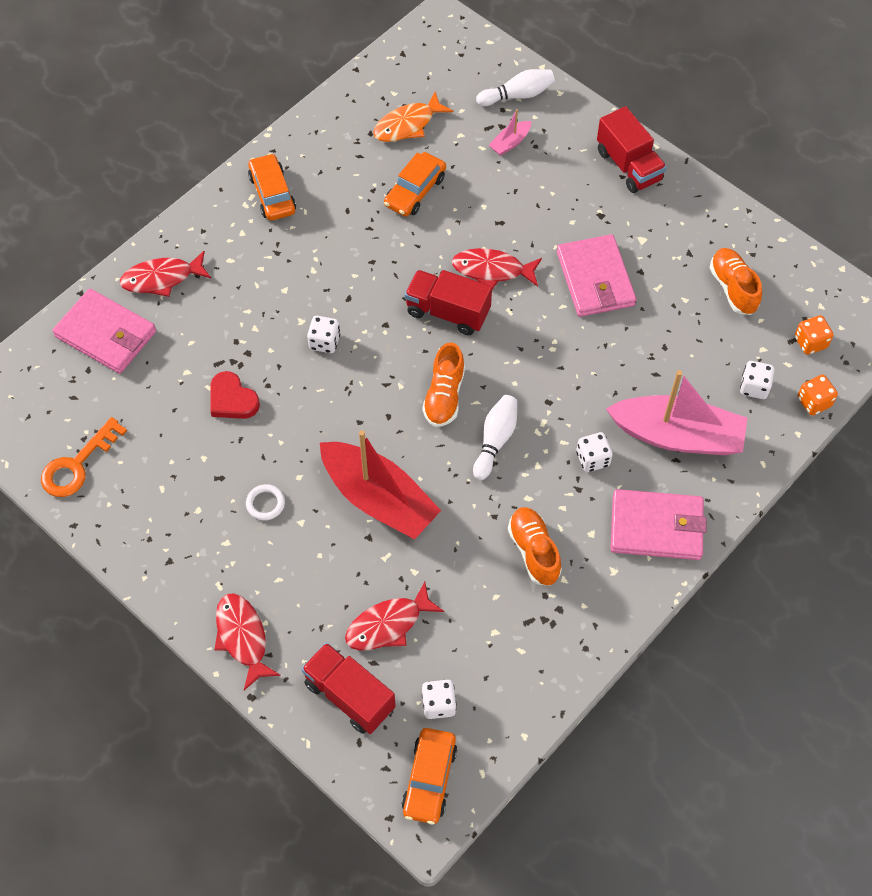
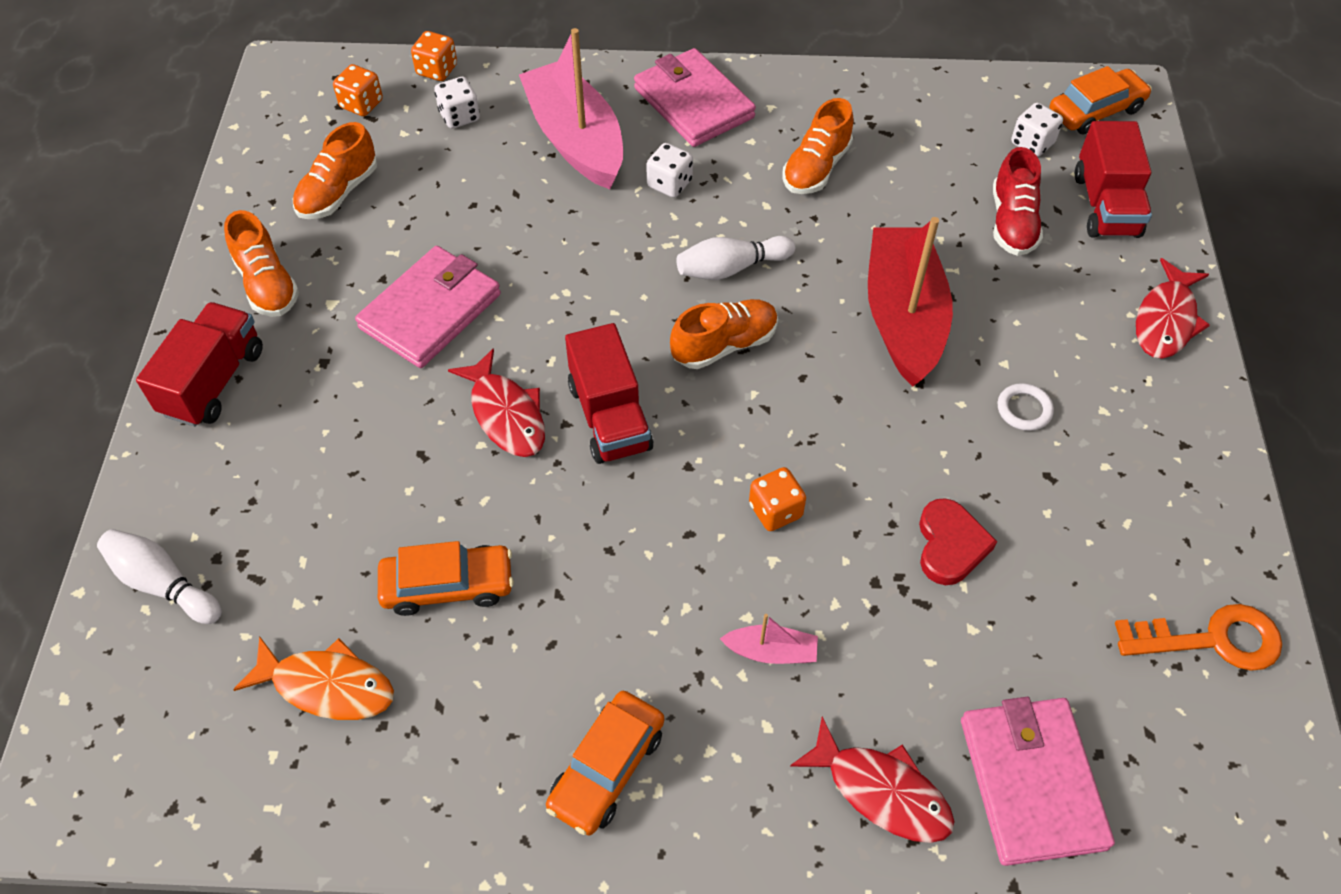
camera: 130 degrees left, 5 degrees down
(324, 342) = (775, 510): white dice -> orange dice
(388, 624) = (1012, 222): red fish -> red shoe
(510, 143) = (268, 533): pink boat -> pink boat (771, 651)
(682, 219) = (267, 284): none -> orange shoe

